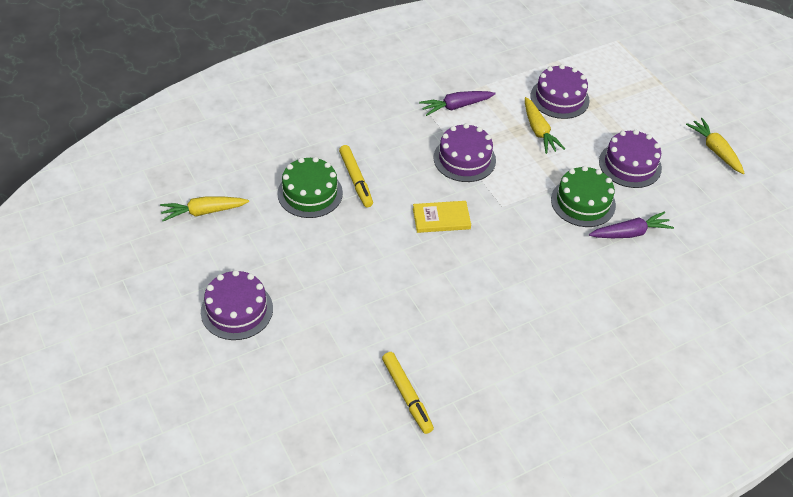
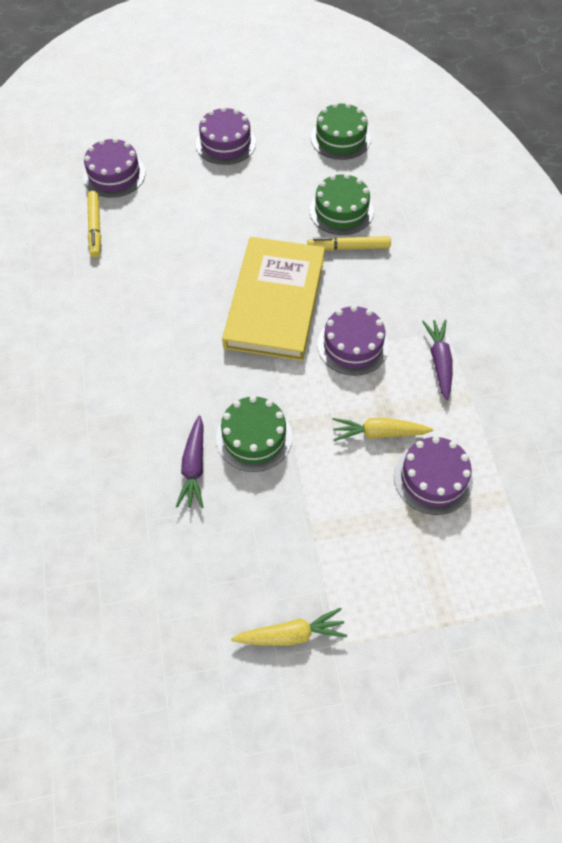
camera: 110 degrees right, 10 degrees up
(203, 212) = (340, 138): yellow carrot -> green cake
(407, 395) = (95, 227): yellow marker -> yellow marker turned 90 degrees counterclockwise
(441, 219) = (275, 301): yellow book -> yellow book, size x2.32
(630, 165) = (296, 513): purple cake -> purple cake (114, 174)

